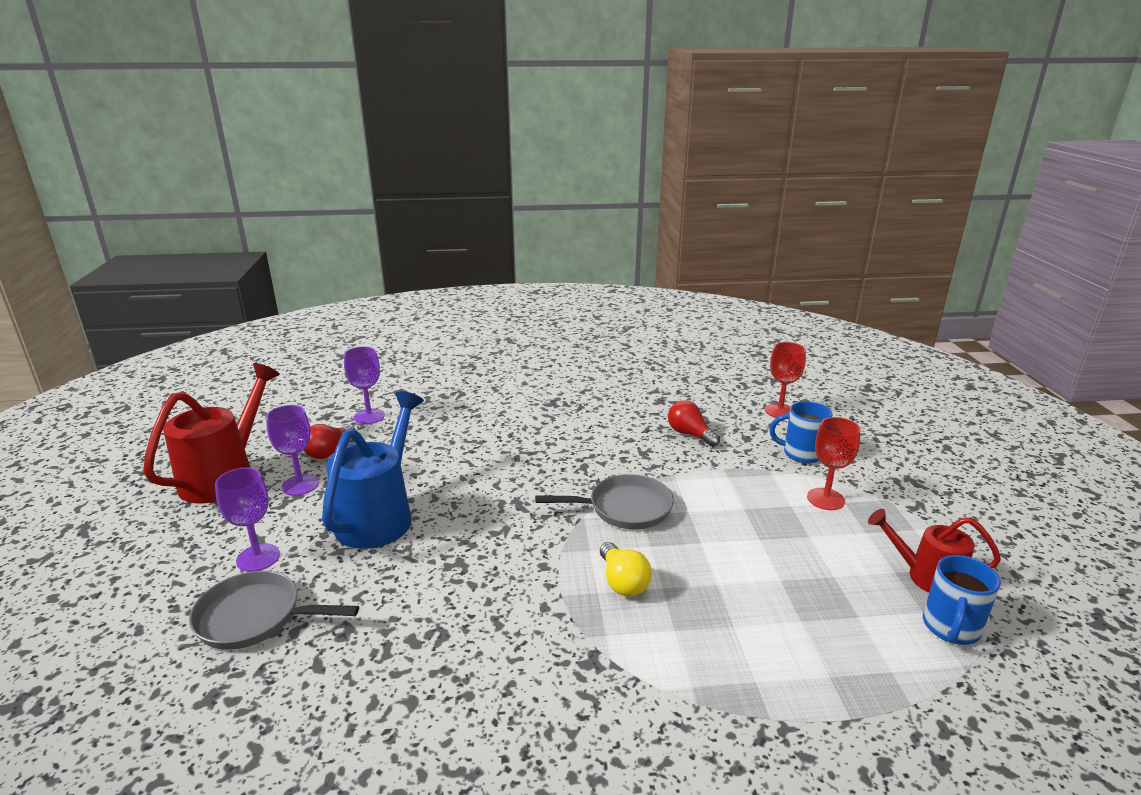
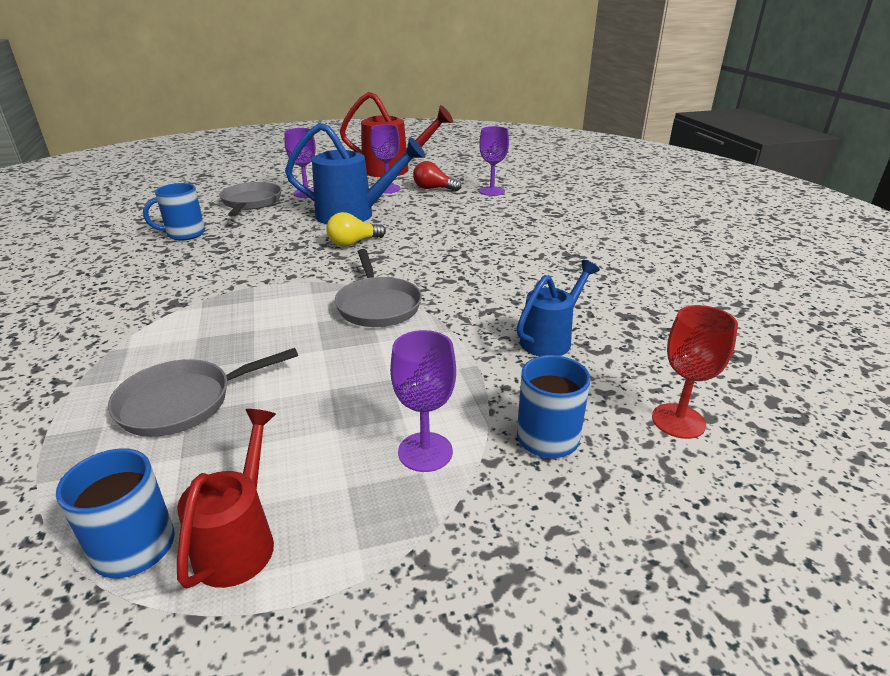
camera: 80 degrees right, 5 degrees up
(353, 686) = (184, 234): none -> blue mug
(623, 582) = (265, 310): yellow light bulb -> yellow light bulb (353, 243)
(690, 434) = (550, 339): red light bulb -> blue watering can
(787, 624) = (183, 402): none -> grey pan
(825, 499) = (425, 452): red goblet -> purple goblet

